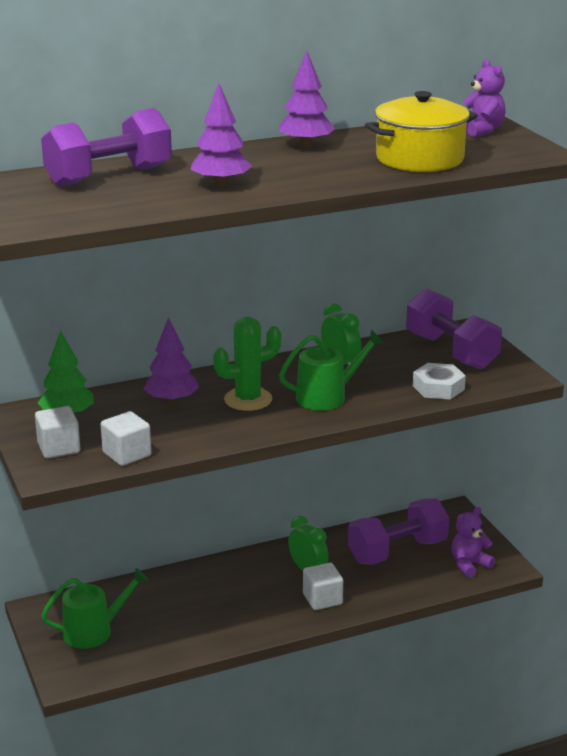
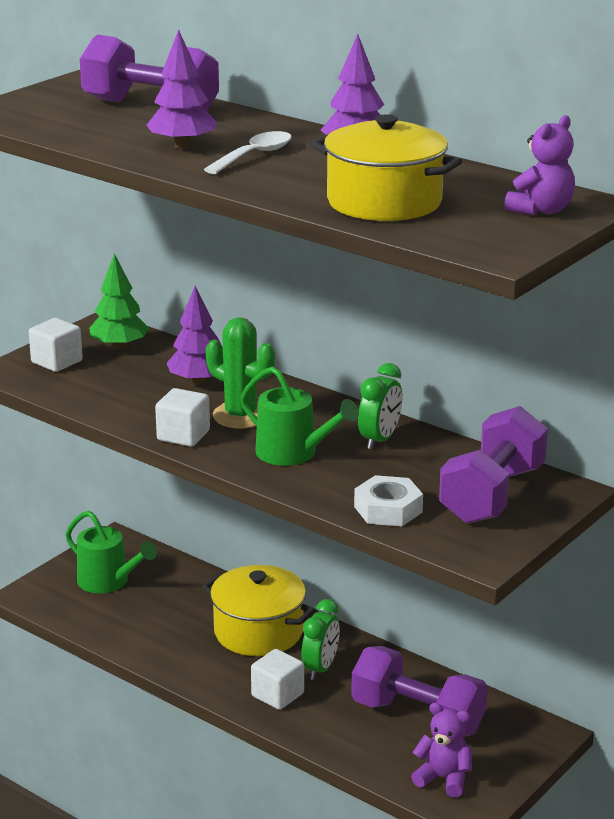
camera: 60 degrees right, 0 degrees up
(127, 454) = (73, 393): white cube -> white cube (183, 435)
(237, 582) = (258, 632): none -> yellow pot
(275, 170) = (254, 155): none -> white spoon

